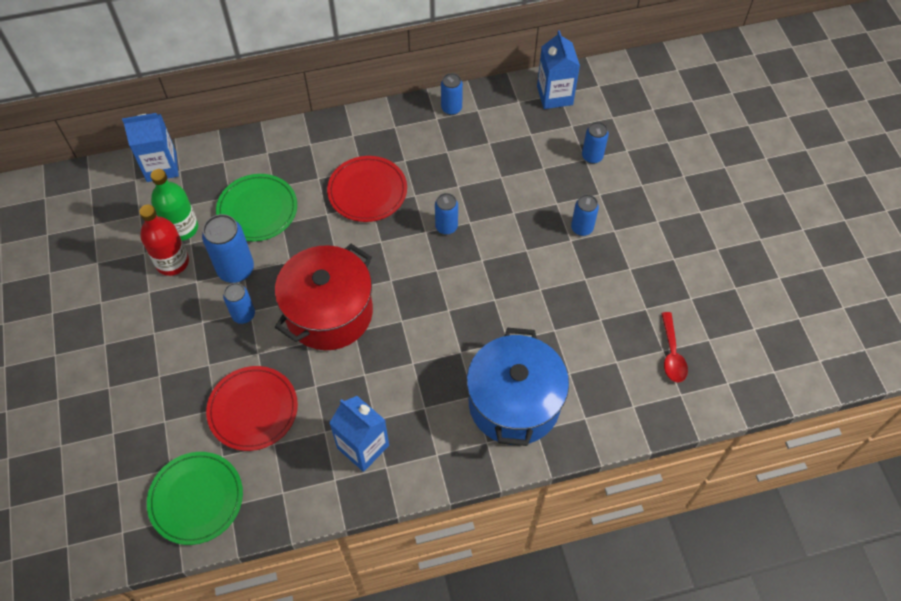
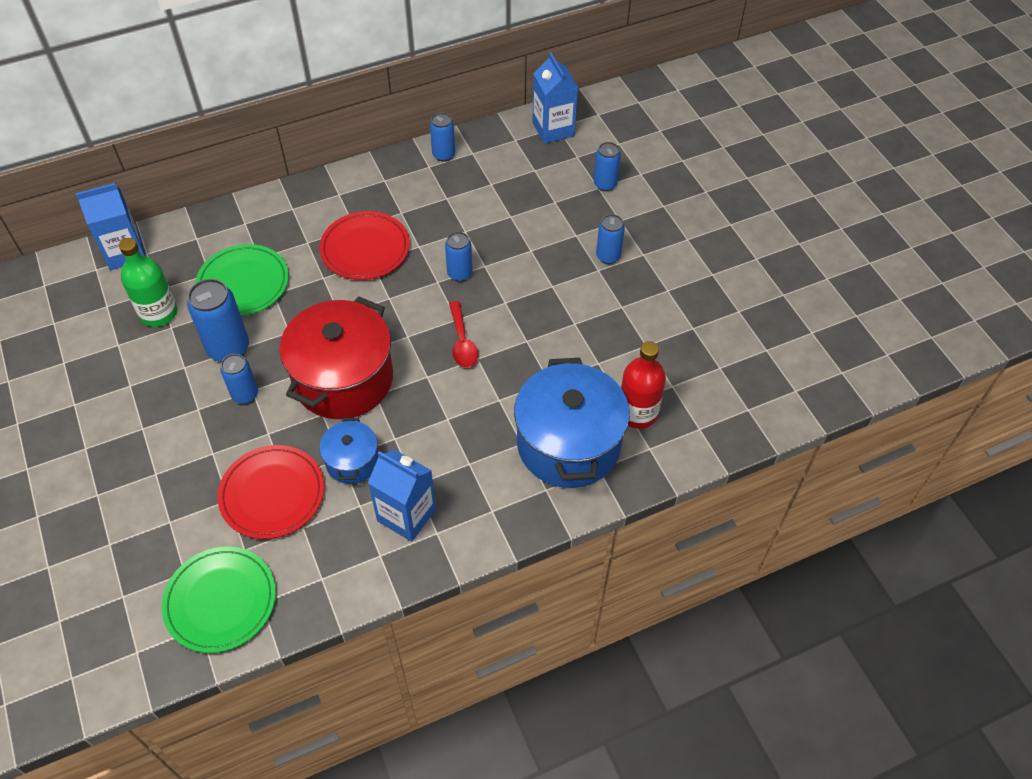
camera: 10 degrees left, 5 degrees down
(172, 262) = (153, 350): red bottle -> red bottle (637, 413)
(325, 390) = (352, 461): none -> blue pot
(672, 354) = (730, 370): red spoon -> red spoon (462, 342)

